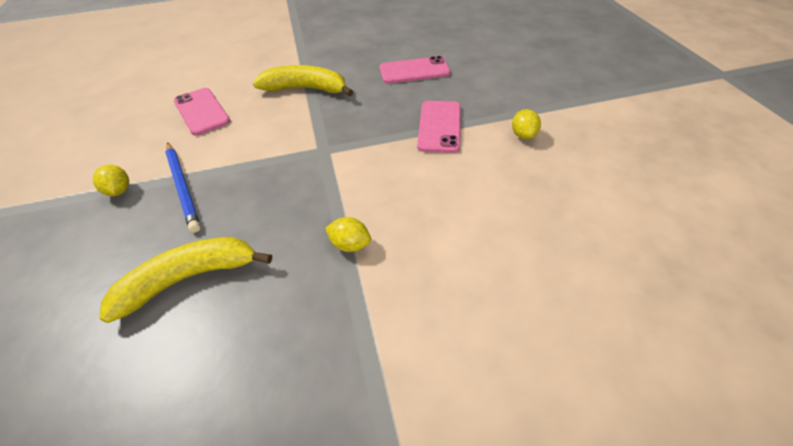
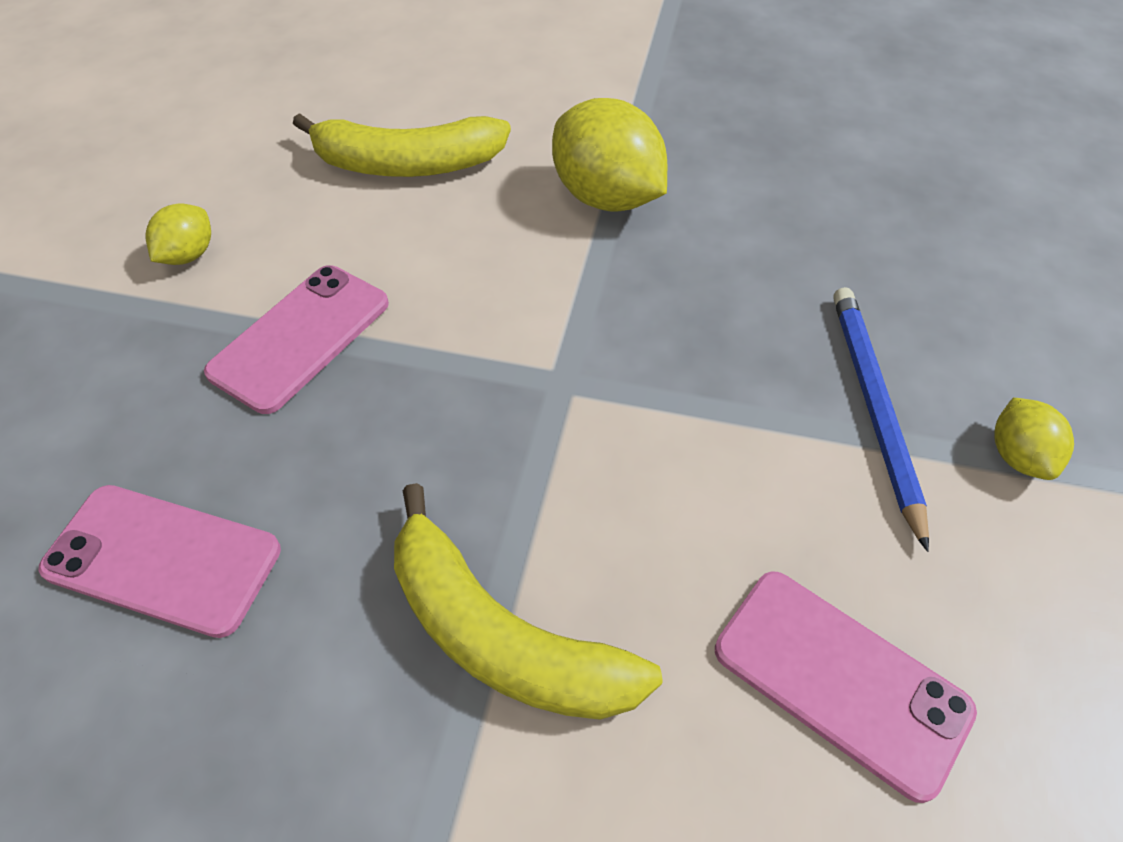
camera: 155 degrees left, 5 degrees up
(189, 278) = (848, 236): yellow banana -> yellow banana (407, 164)
(202, 111) = (840, 680): pink phone -> pink phone turned 45 degrees counterclockwise
(350, 244) = (606, 197): yellow lemon -> yellow lemon, size x1.94

